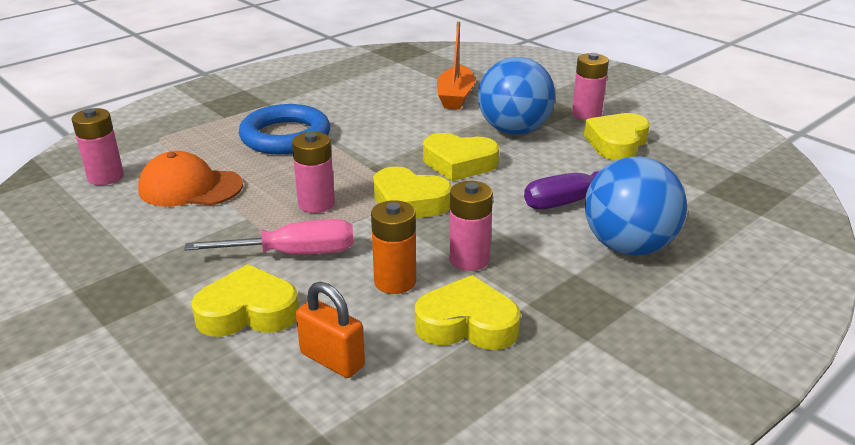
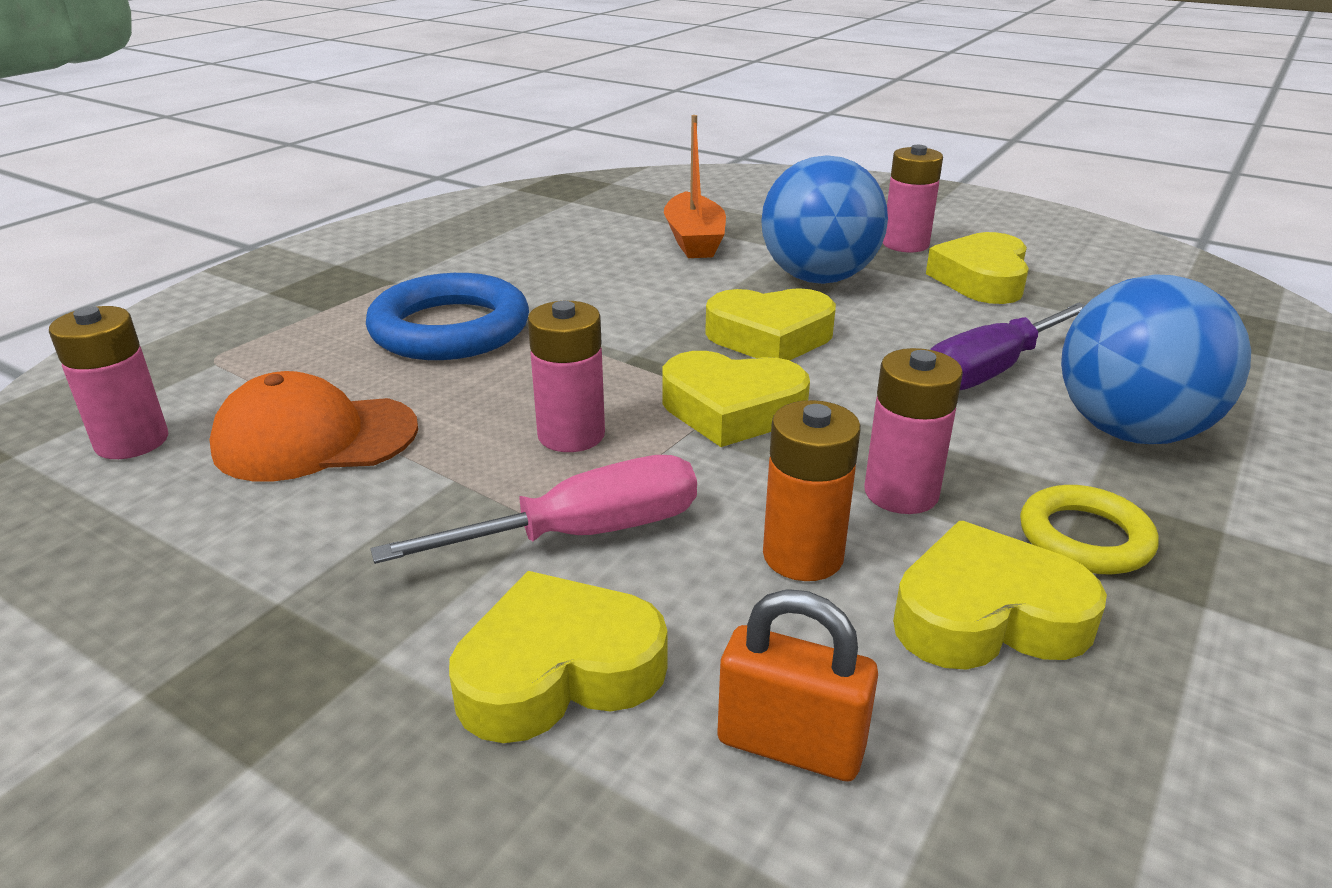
camera: 15 degrees left, 0 degrees up
(550, 297) = (1084, 538): none -> yellow ring

